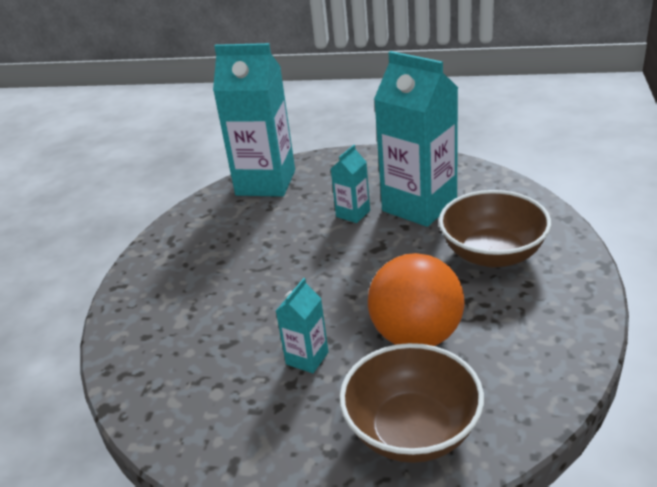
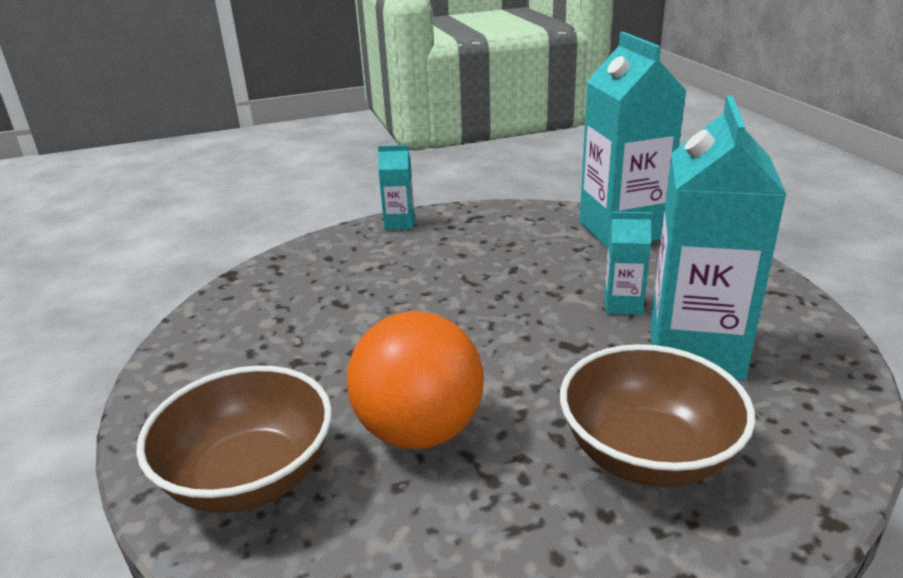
camera: 60 degrees right, 5 degrees down
(307, 358) = (340, 359): turquoise carton -> turquoise carton (399, 223)

